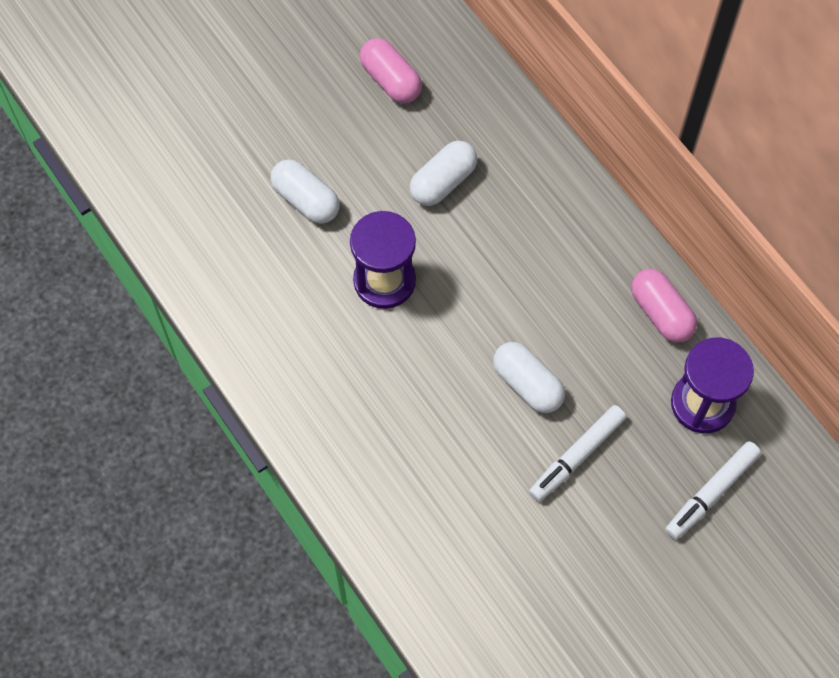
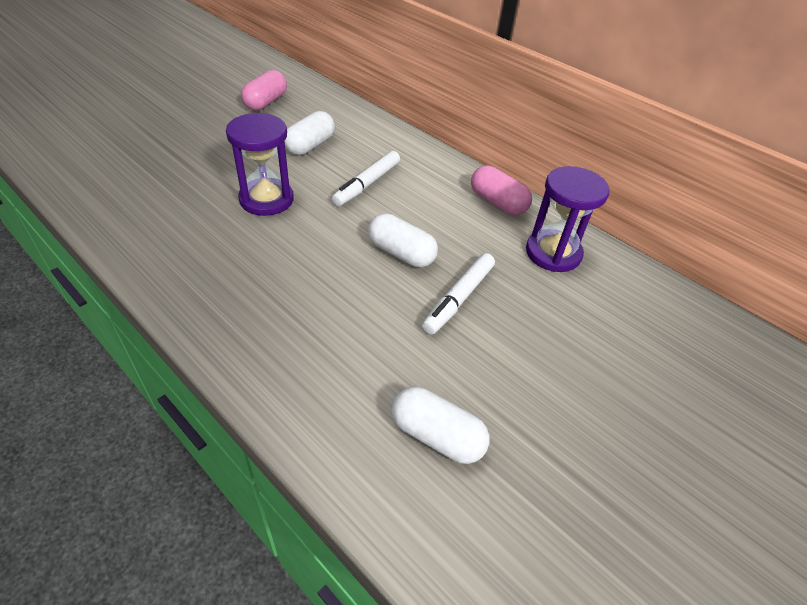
camera: 15 degrees left, 20 degrees down
(306, 200) = (199, 159): white capsule -> white capsule (437, 436)
(391, 80) = (266, 102): pink capsule -> pink capsule turned 75 degrees clockwise
(711, 493) = (588, 313): white marker -> white marker (367, 184)

